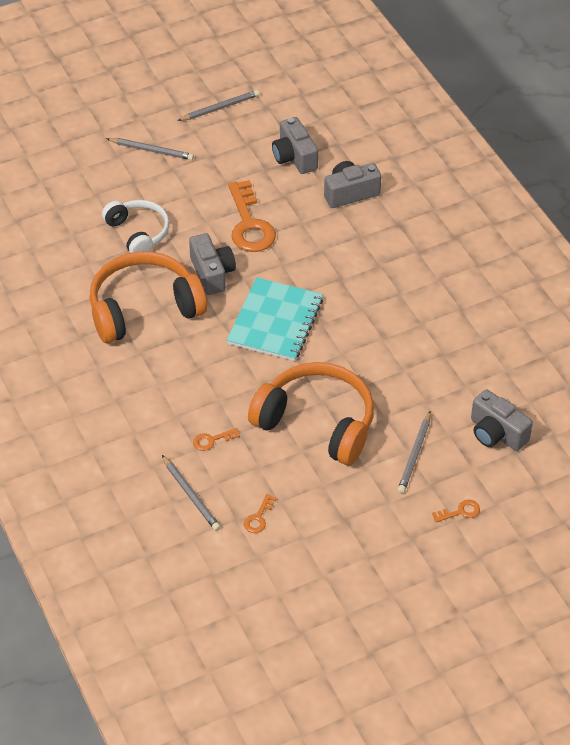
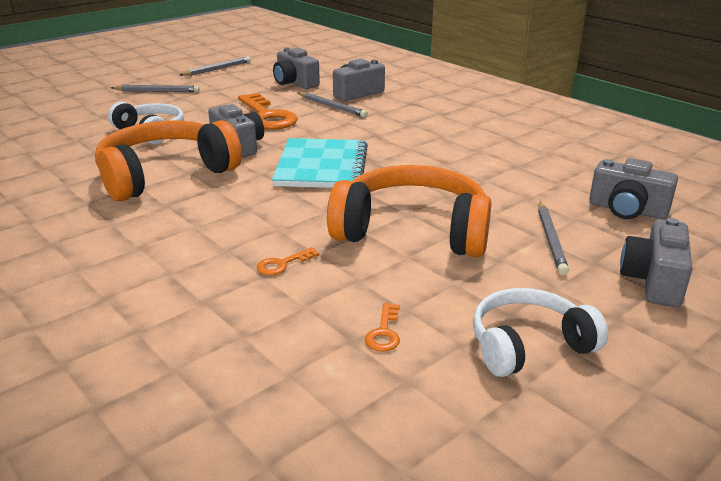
camera: 15 degrees left, 20 degrees down
(191, 495) = (270, 324): grey pencil -> grey pencil (332, 107)
(342, 547) = (528, 345): none -> white headphones
(460, 511) = (653, 281): orange key -> grey camera

